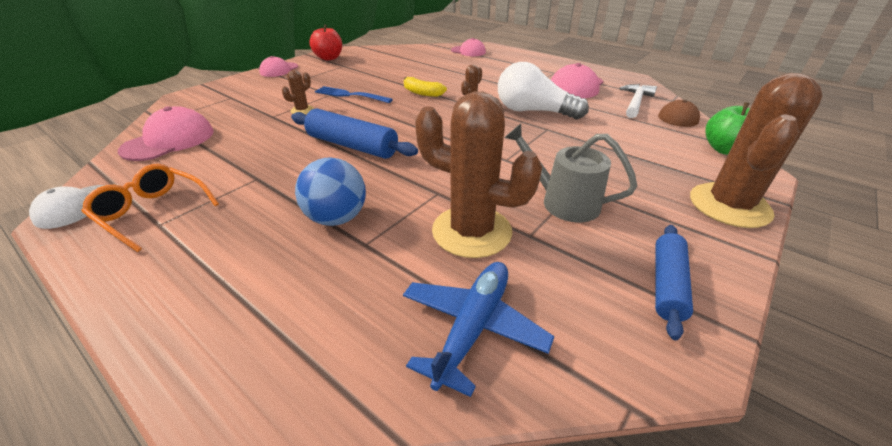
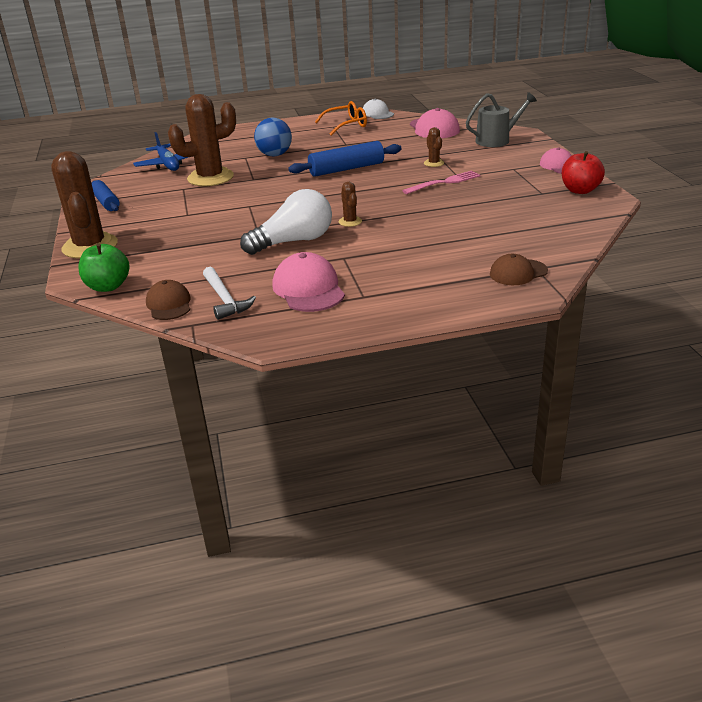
camera: 130 degrees right, 5 degrees down
(350, 95) = (444, 182): blue fork -> pink fork
(422, 93) = (407, 210): yellow banana -> none
(468, 51) = (518, 272): pink cap -> brown cap
(563, 202) = (185, 205): grey watering can -> grey watering can (496, 140)

